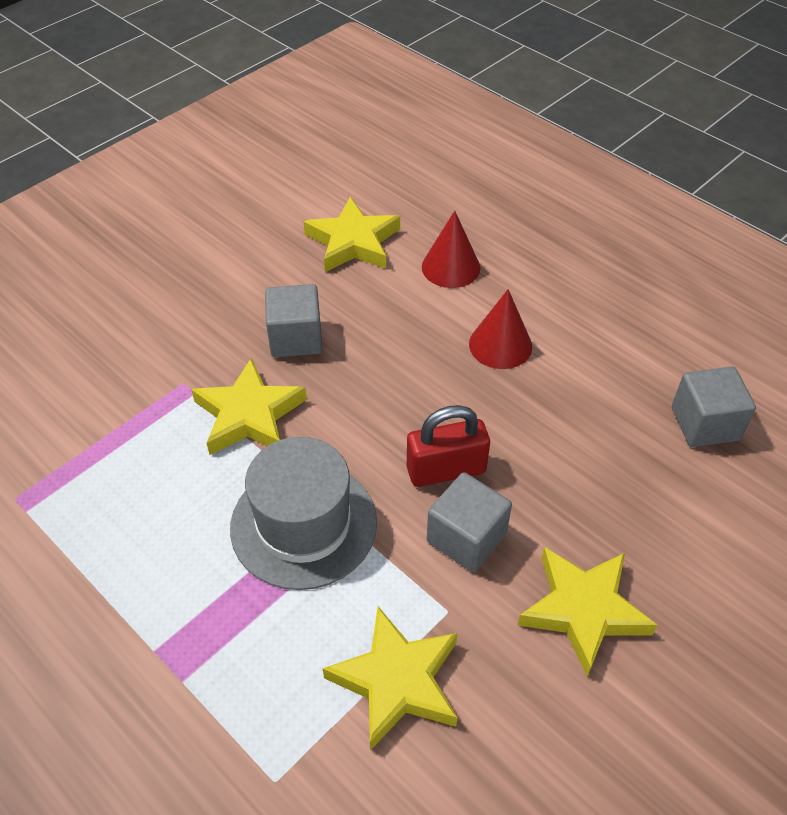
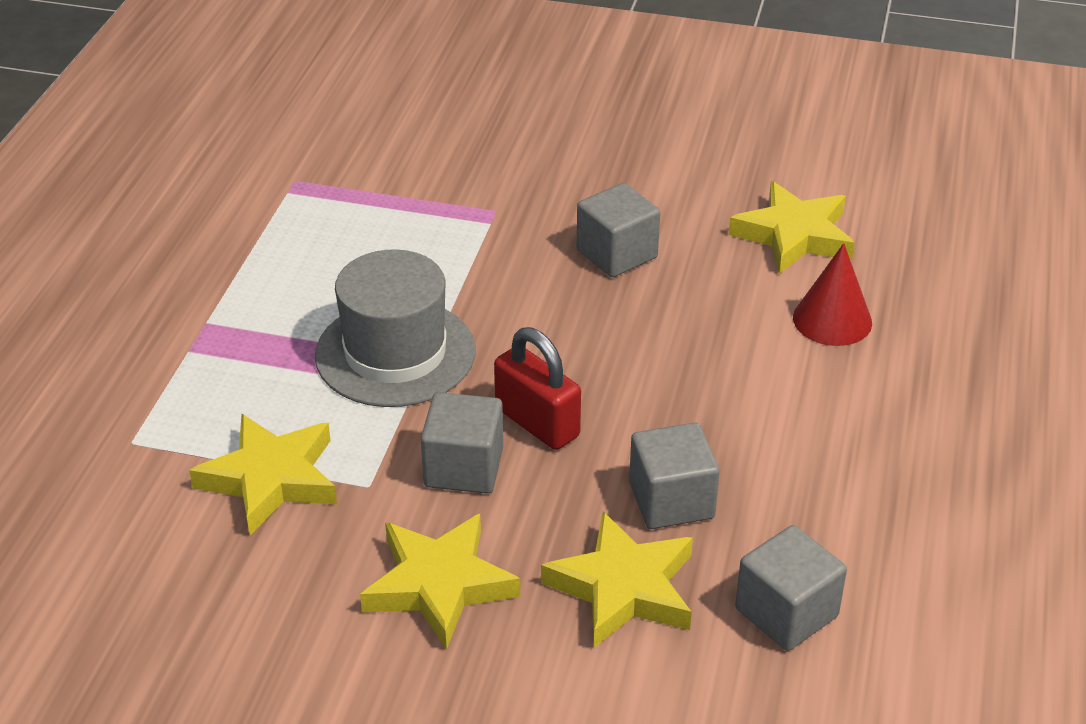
camera: 60 degrees right, 10 degrees down
(249, 415) = (493, 266): yellow star -> yellow star (623, 588)
(500, 345) = (749, 401): red cone -> none
(572, 432) = (671, 500): none -> grey cube

